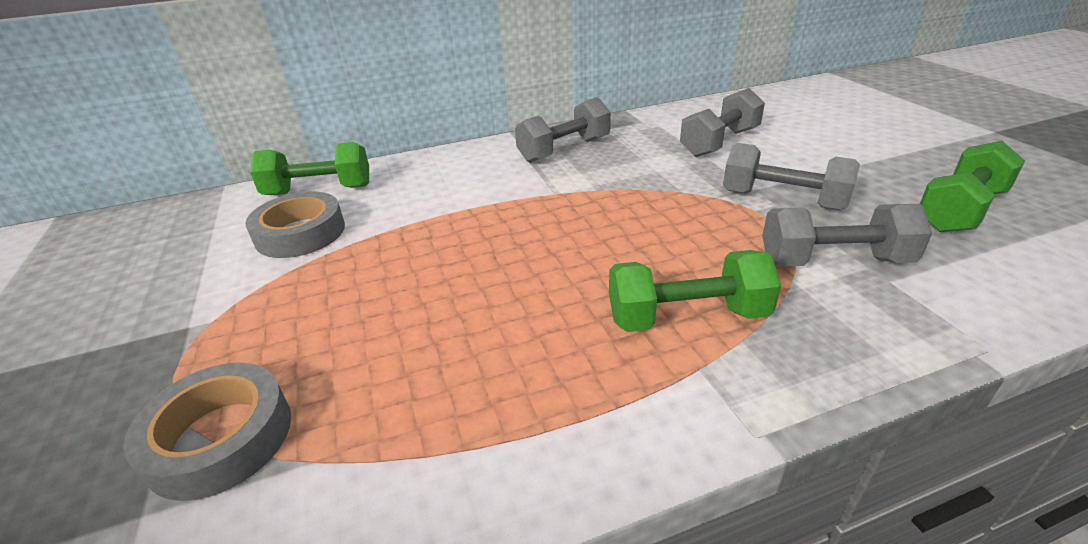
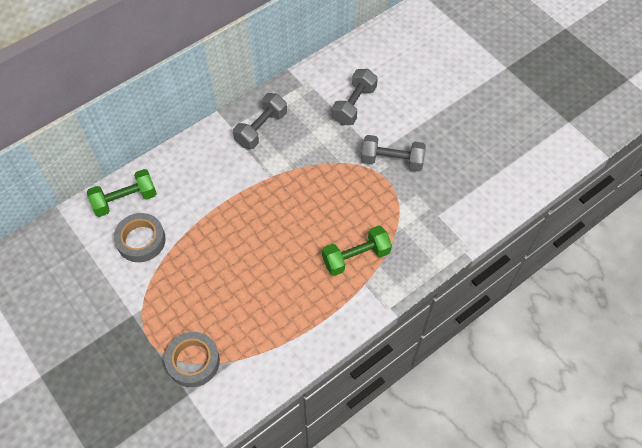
camera: 20 degrees left, 25 degrees up
(834, 261) = (415, 206): grey dumbbell -> none
(960, 210) = (474, 154): green dumbbell -> none

